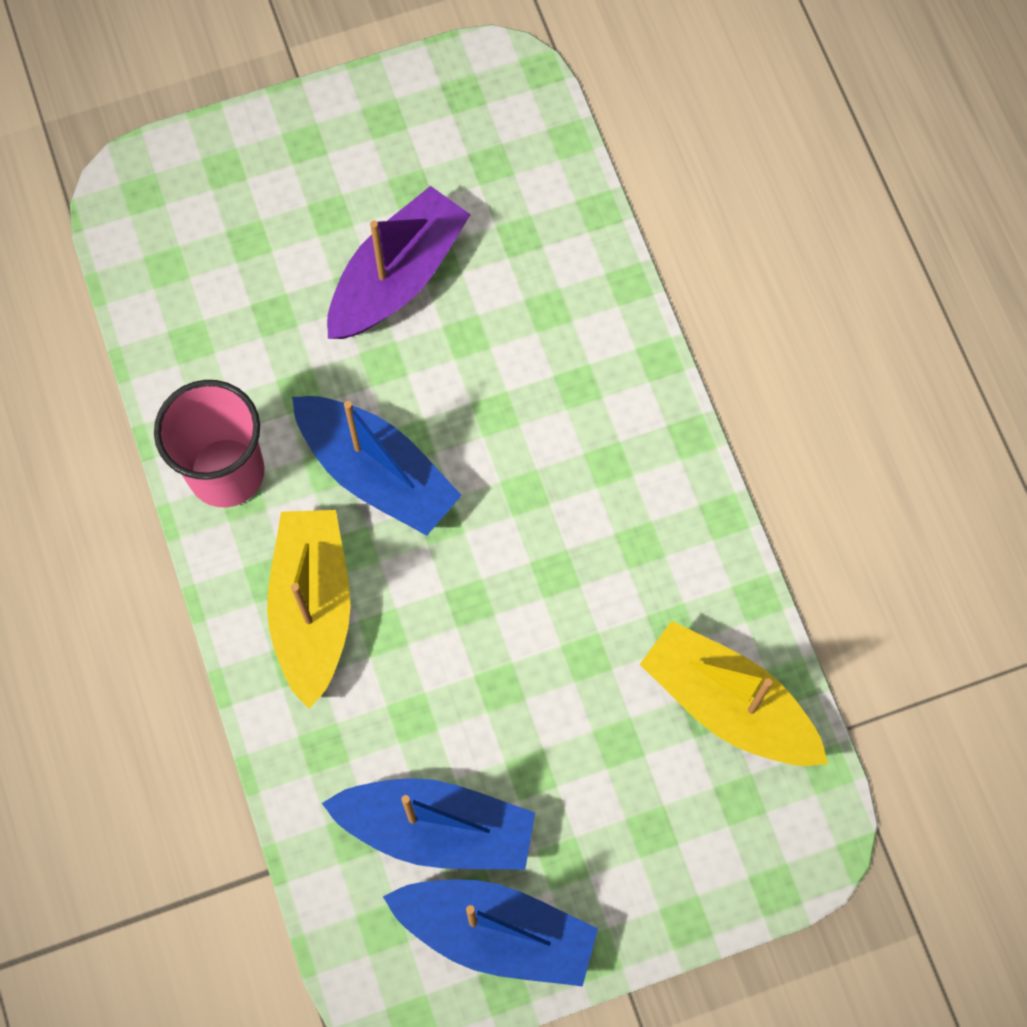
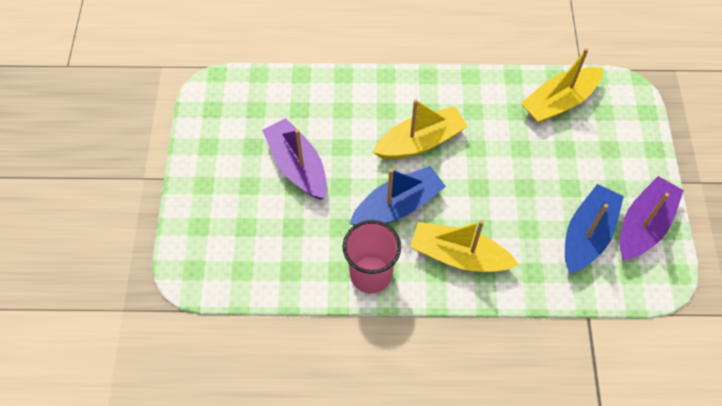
camera: 70 degrees left, 10 degrees down
(495, 933) = (643, 225): blue boat -> purple boat
(530, 469) = (420, 142): none -> yellow boat

